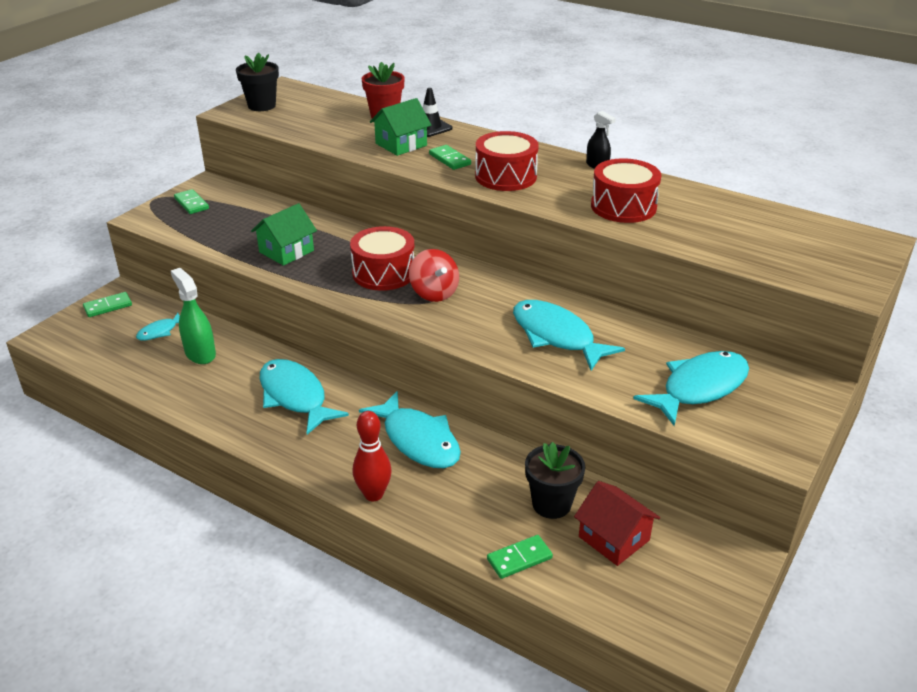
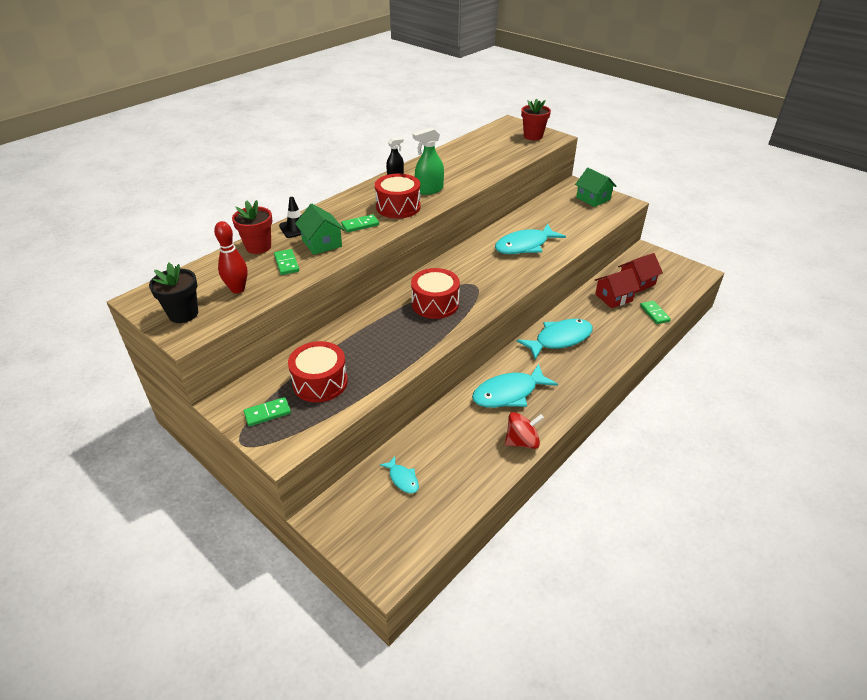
camera: 80 degrees left, 5 degrees up
(108, 306) = (345, 524): green domino -> green domino (286, 263)
(200, 353) = (443, 449): green spray bottle -> green spray bottle (429, 190)
(286, 251) = (386, 351): green house -> green house (593, 199)
(373, 494) = (609, 361): red bowling pin -> red bowling pin (237, 289)
(434, 293) = (467, 284): red spinning top -> red spinning top (522, 441)
(551, 504) = (613, 297): black flower pot -> red house
(623, 206) = (455, 175): red drum -> red drum (320, 382)
(699, 388) = (576, 212): turquoise fish -> none
(833, 266) = (533, 136): none -> red flower pot

